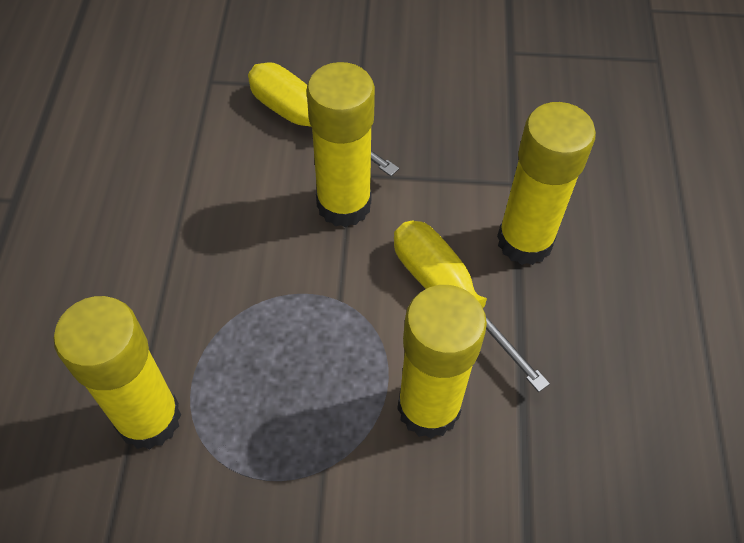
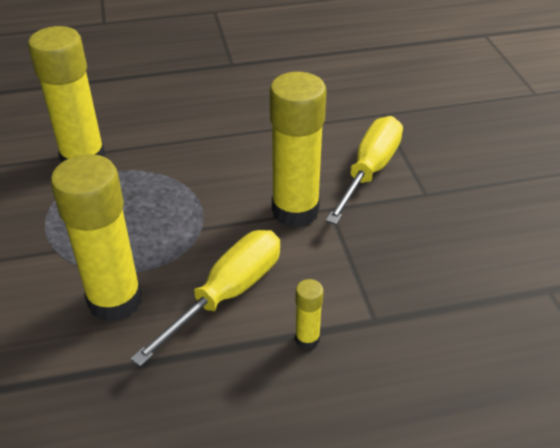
camera: 75 degrees right, 15 degrees down
(524, 241) = (307, 339): yellow glue stick -> yellow glue stick, size x0.44

